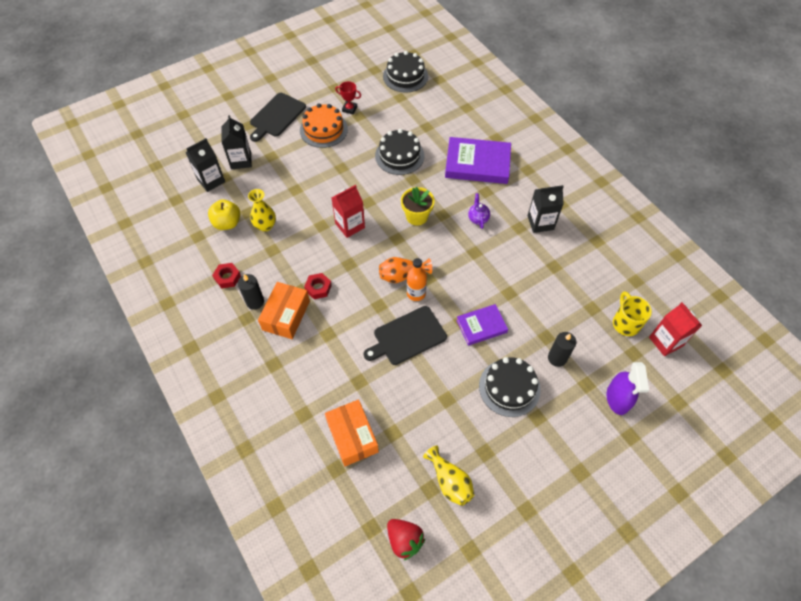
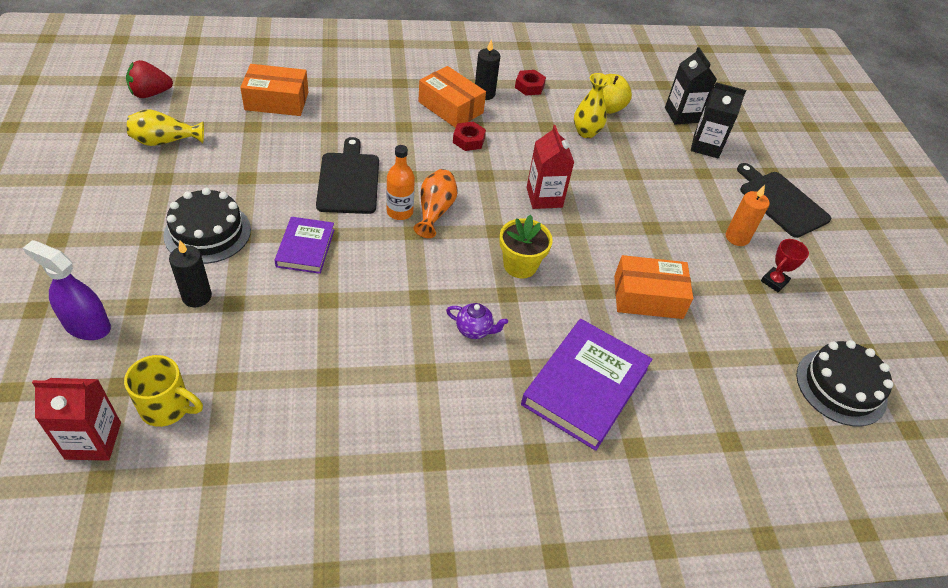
camera: 110 degrees right, 10 degrees down
(323, 129) = (737, 237): orange cake -> orange candle
(399, 156) = (648, 297): black cake -> orange box
(540, 223) = (416, 406): black carton -> none

